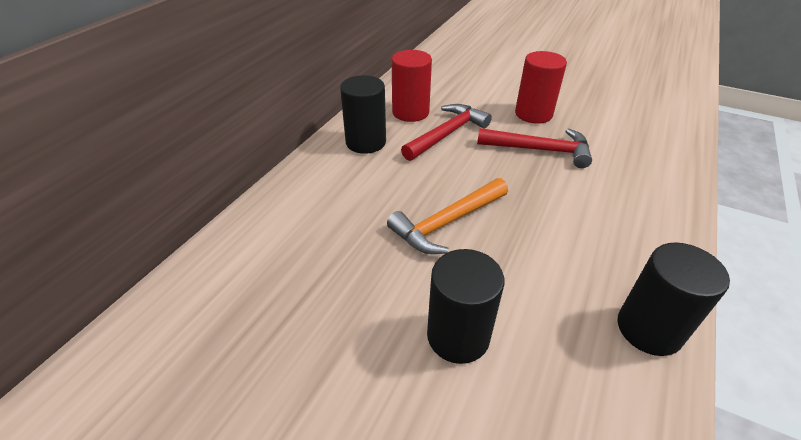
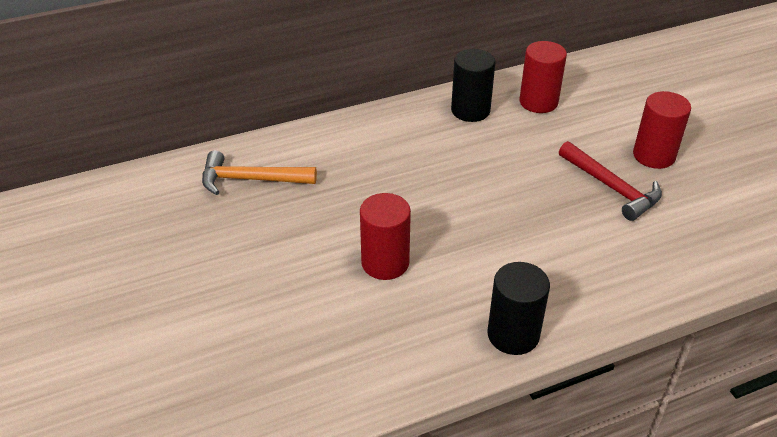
camera: 40 degrees right, 0 degrees up
(447, 134) = (547, 135): red hammer -> none
(447, 223) = (460, 199): orange hammer -> orange hammer (250, 180)
(458, 336) = (385, 263): black cylinder -> red cylinder

